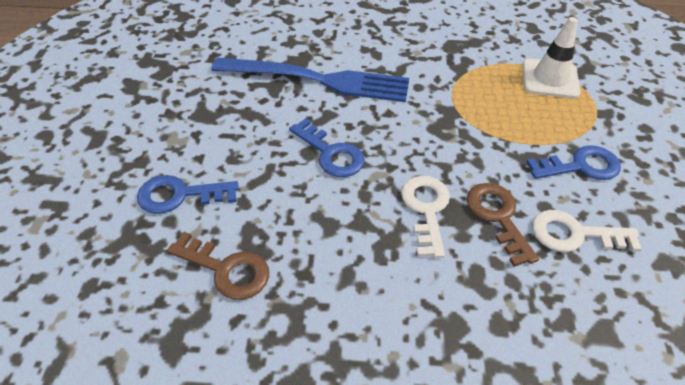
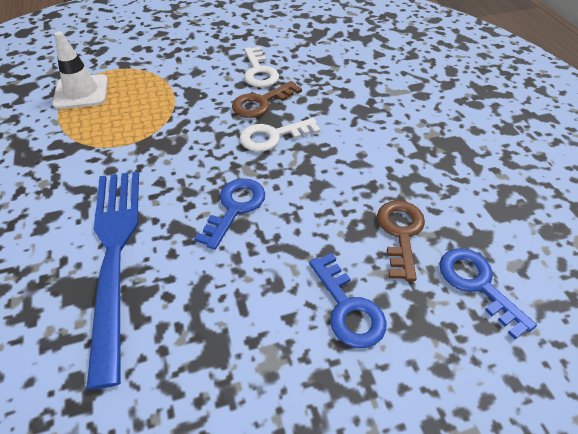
camera: 110 degrees left, 0 degrees up
(580, 166) = (191, 72): blue key -> blue key (477, 284)

